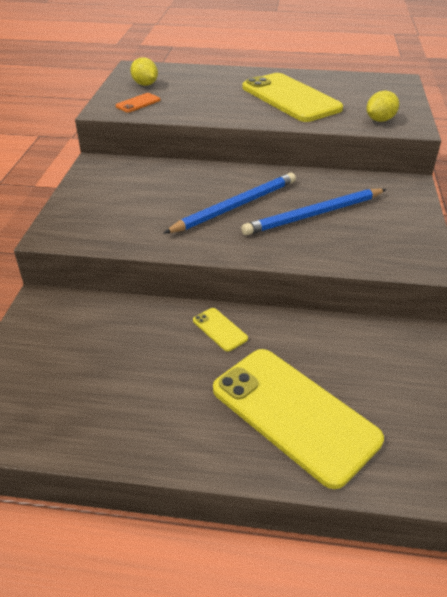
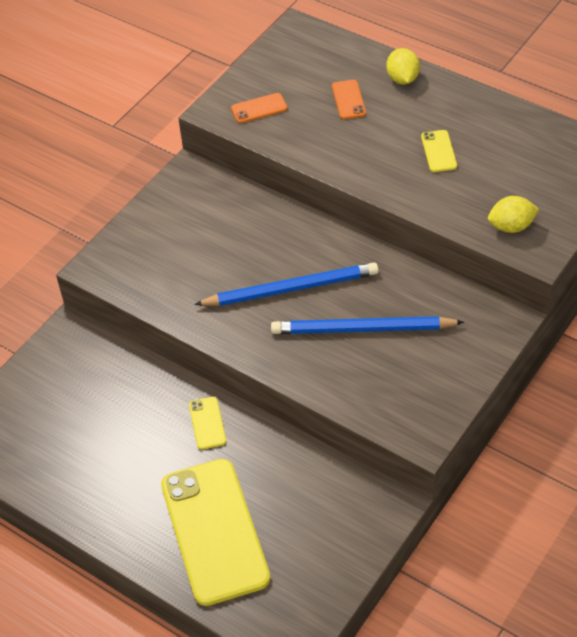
camera: 30 degrees right, 10 degrees up
(145, 84) = (288, 72): yellow lemon -> yellow lemon (402, 79)
(202, 88) = (348, 100): none -> orange phone
(290, 98) = (438, 151): yellow phone -> yellow phone, size x0.41

